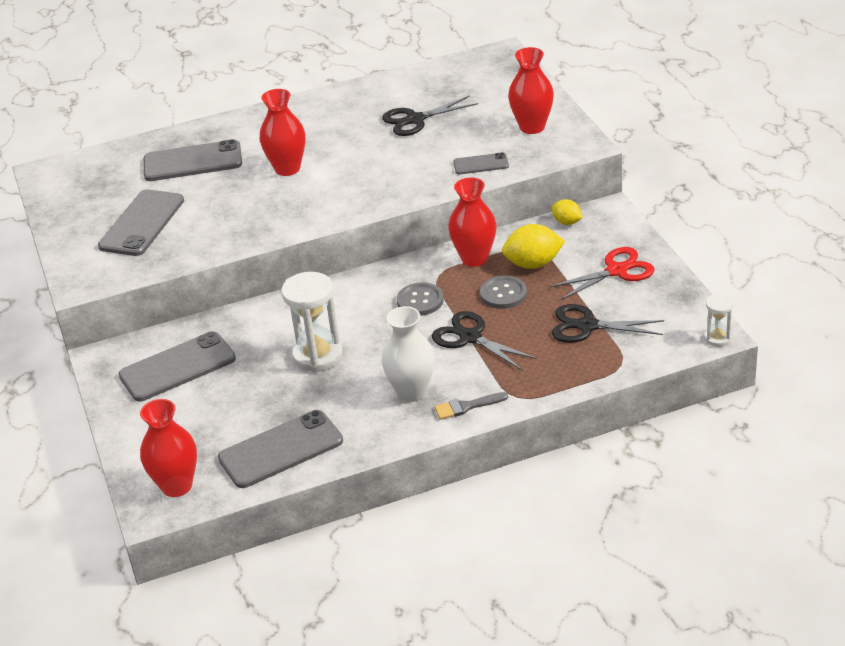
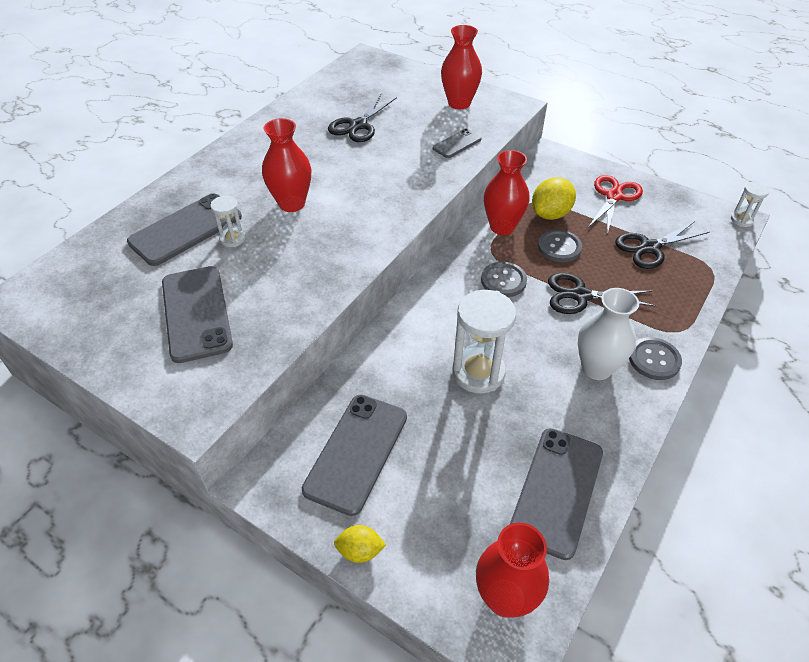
camera: 40 degrees left, 10 degrees up
(217, 180) = (232, 239): none -> white hourglass
(467, 406) = (654, 360): grey brush -> grey button
(567, 222) = (533, 173): yellow lemon -> yellow lemon (360, 551)

